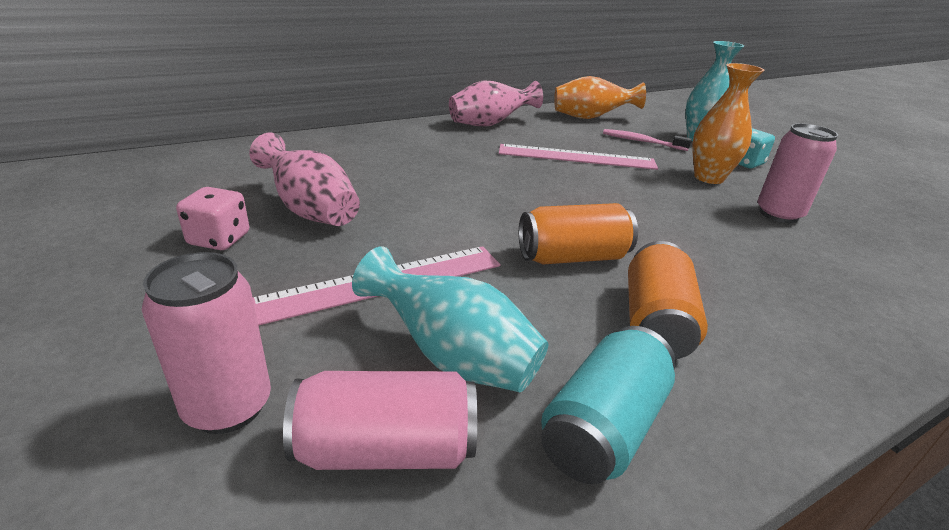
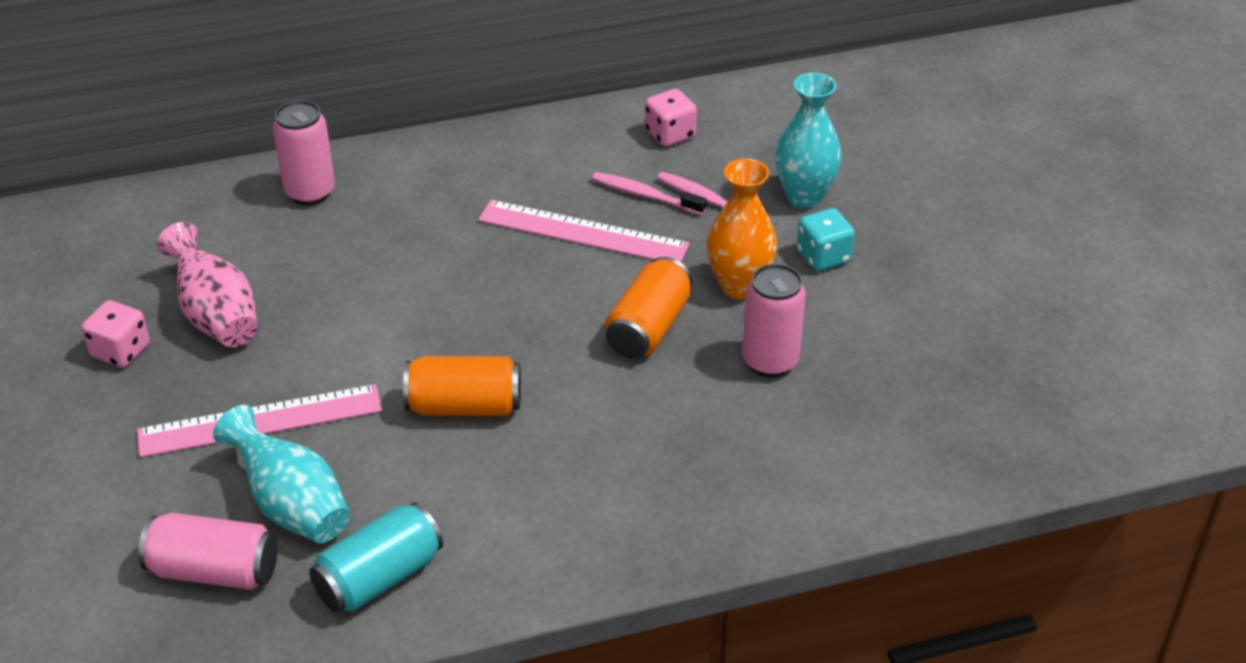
camera: 15 degrees right, 10 degrees up
(228, 407) = (112, 526): pink can -> pink can (310, 192)
(490, 124) = (502, 149): pink vase -> none
(590, 118) = (670, 134): orange vase -> pink dice
(601, 140) = (645, 195): none -> pink toothbrush
(655, 322) = (492, 493): orange can -> orange can (648, 328)

